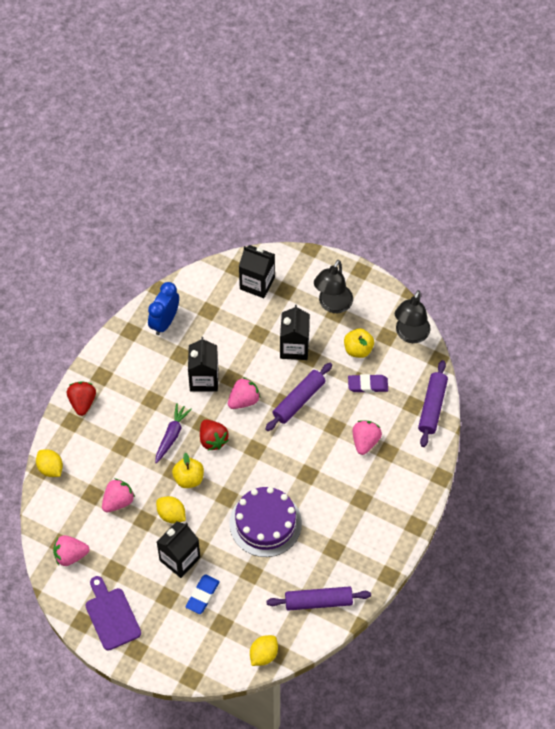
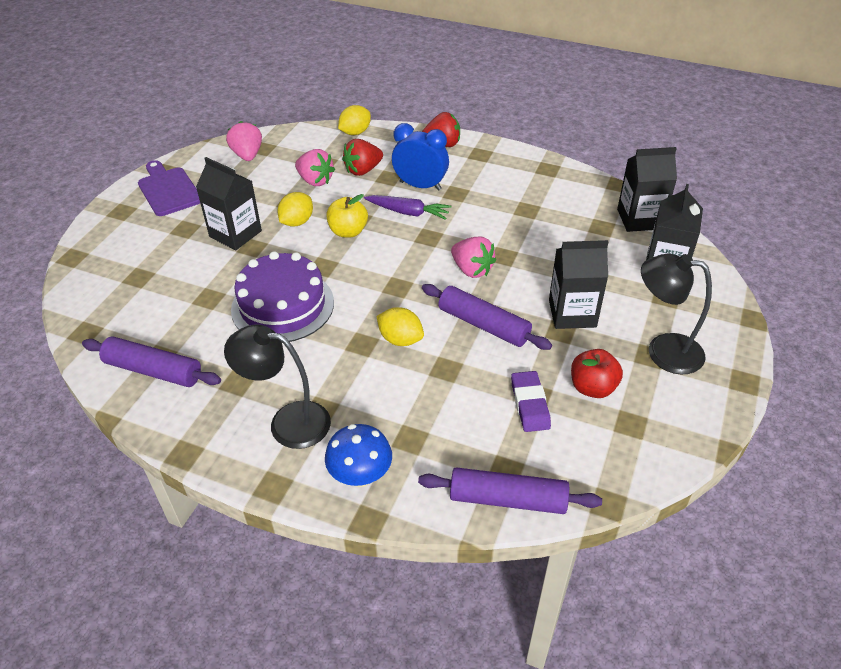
camera: 85 degrees right, 15 degrees down
(111, 616) = (168, 190): purple cutting board -> purple cutting board turned 90 degrees counterclockwise
(164, 322) = (570, 192): blue clock -> blue clock (420, 186)
(202, 595) = (182, 257): blue eraser -> none
(204, 379) = (496, 232): black carton -> black carton (639, 219)
(213, 440) = (406, 247): red strawberry -> red strawberry (363, 170)
(263, 655) = (85, 319): yellow lemon -> yellow lemon (400, 339)
(318, 601) = (153, 370): purple rolling pin -> purple rolling pin turned 60 degrees counterclockwise
(358, 349) = (592, 387): yellow apple -> red apple
(365, 441) = (425, 408): pink strawberry -> none
(410, 335) = (645, 457): black lamp -> black lamp (288, 422)
(411, 479) = (360, 476): none -> blue mushroom

